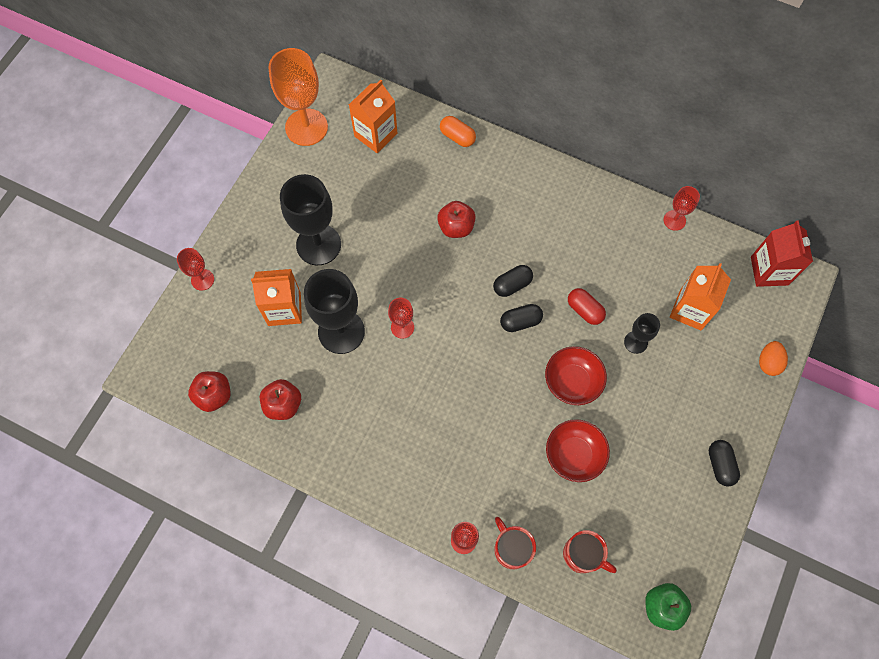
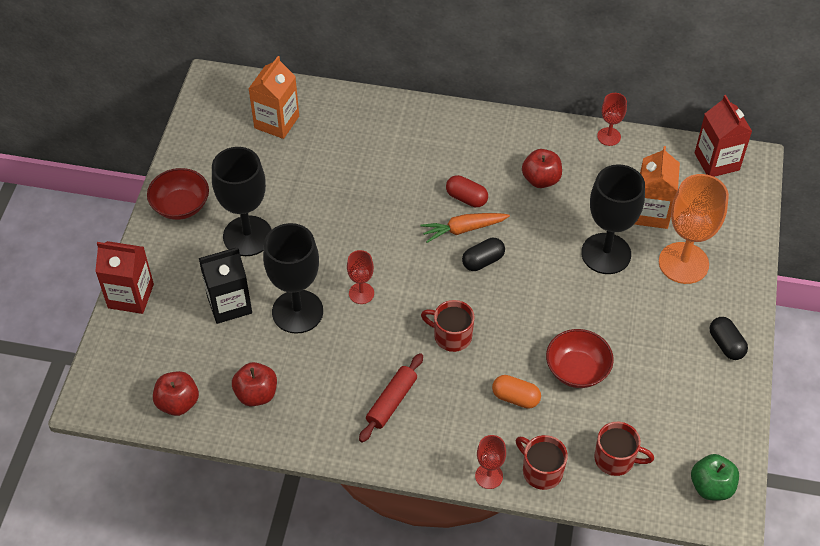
camera: 15 degrees left, 15 degrees down
(202, 280) = (131, 296): red goblet -> red carton
(284, 309) = (229, 304): orange carton -> black carton
(306, 127) = (200, 130): orange goblet -> orange goblet (683, 263)
(398, 443) = (391, 402): none -> red rolling pin
(456, 227) = (388, 189): red apple -> red apple (541, 179)
(457, 137) = (363, 107): orange capsule -> orange capsule (515, 398)
(470, 391) = (451, 336): none -> red mug
(512, 285) = (463, 229): black capsule -> orange carrot
(572, 381) = (553, 303): red bowl -> red bowl (181, 205)
(584, 310) = (545, 236): red capsule -> red capsule (466, 198)
(635, 342) = (606, 254): black goblet -> black goblet, size x1.99
(768, 362) = (743, 243): orange egg -> none

